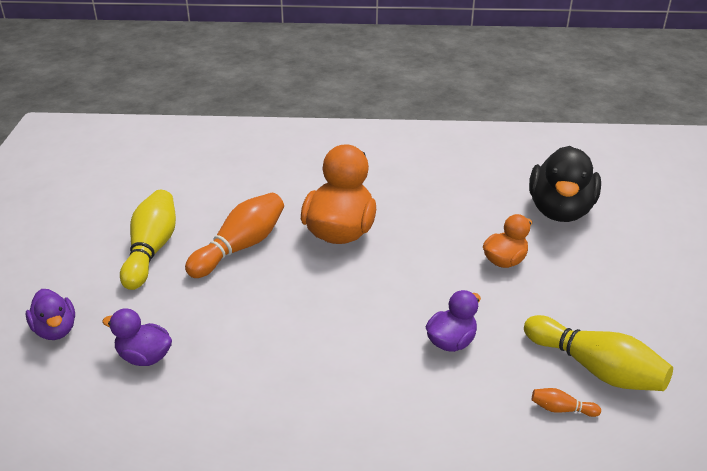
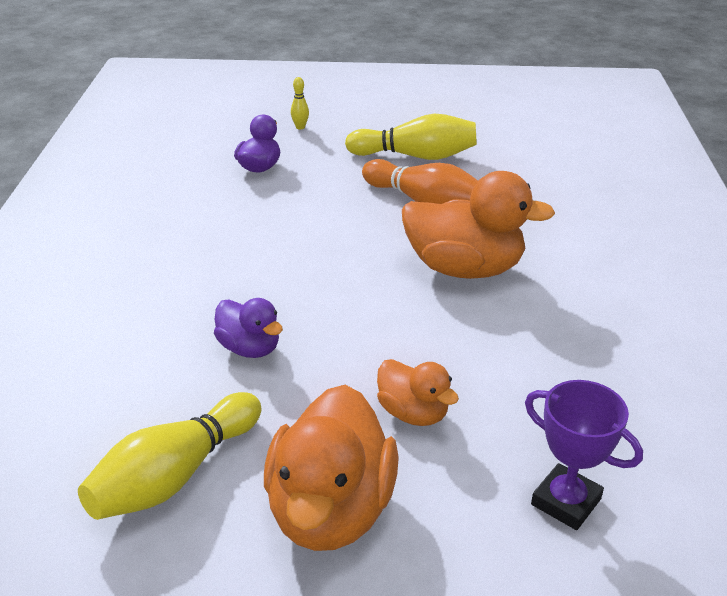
camera: 90 degrees right, 0 degrees up
(55, 330) = (300, 127): purple duck -> yellow bowling pin
(560, 211) = (566, 502): black duck -> purple trophy
(561, 409) = (116, 429): orange bowling pin -> none
(598, 295) = (331, 510): none -> orange duck

